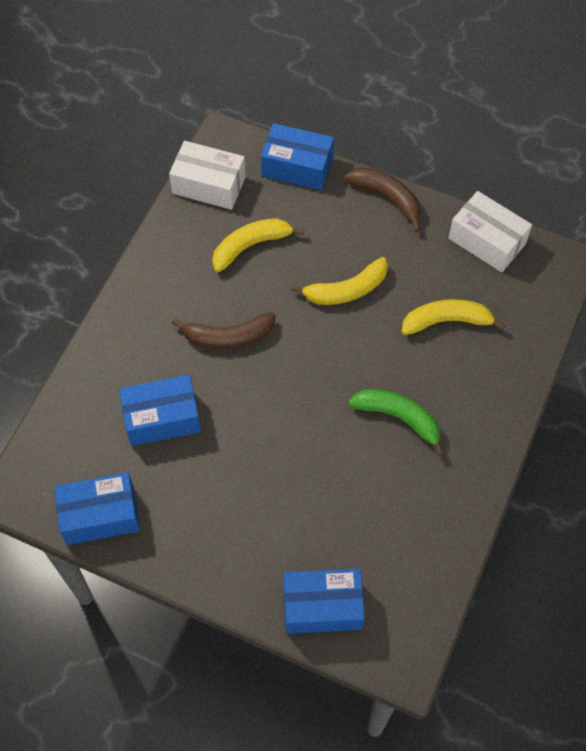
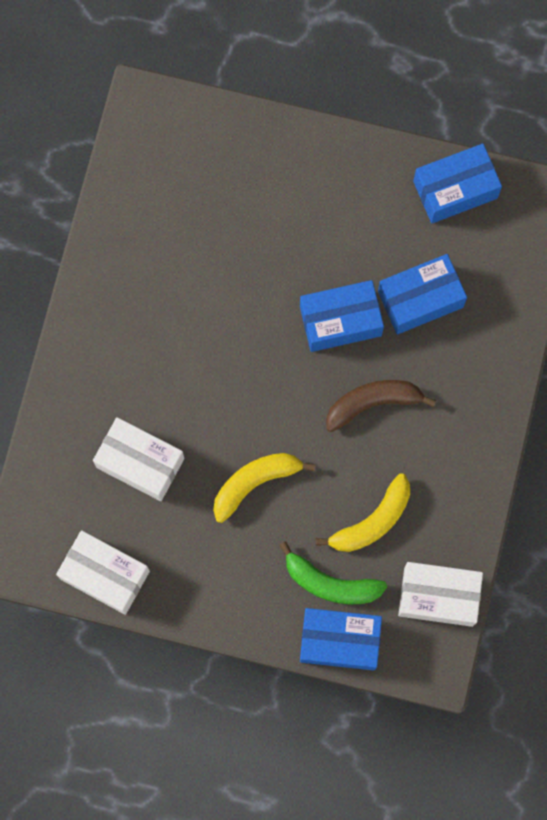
camera: 170 degrees right, 15 degrees up
(322, 606) = (225, 140): blue box -> blue box (340, 321)
(387, 198) = (226, 614): brown banana -> none
(399, 418) = (177, 341): green banana -> green banana (330, 583)
(446, 321) = (140, 463): yellow banana -> white box

